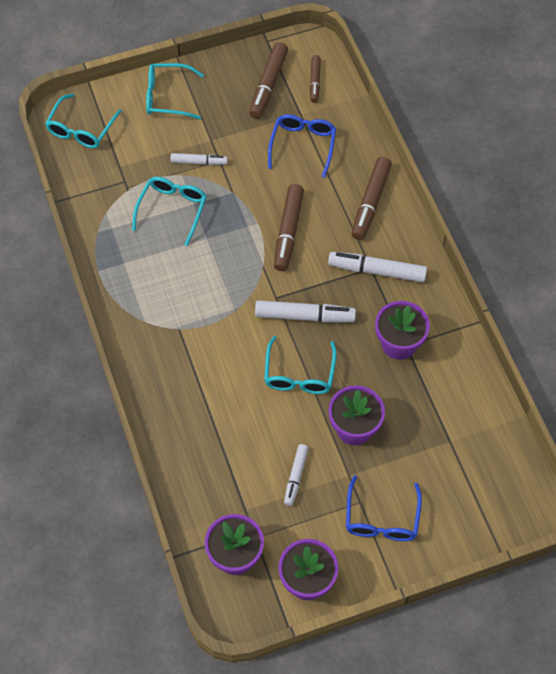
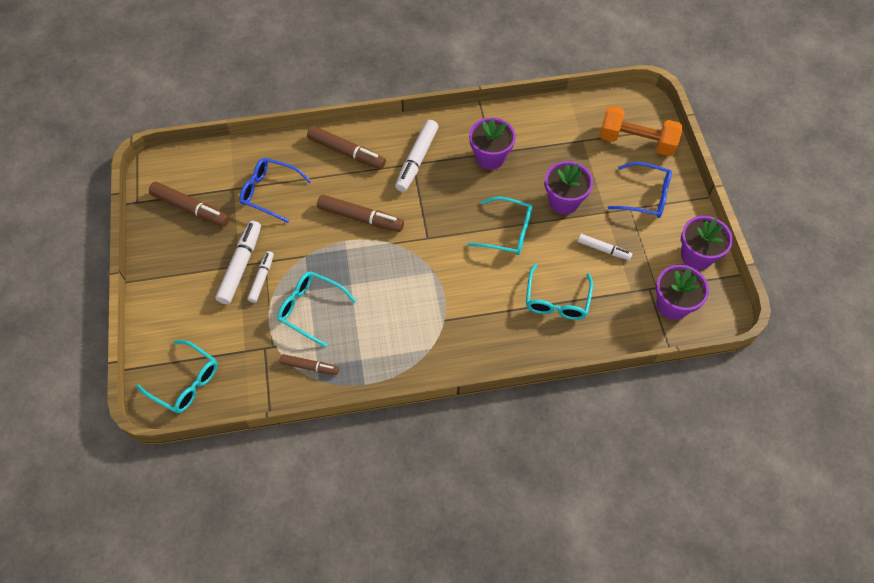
camera: 80 degrees left, 0 degrees up
(167, 97) = (173, 296): turquoise glasses -> turquoise glasses (557, 300)
(304, 316) = (451, 219): white marker -> white marker (241, 266)
(315, 82) = (201, 171): brown marker -> brown marker (309, 367)
(463, 503) = (636, 141): none -> orange dumbbell

